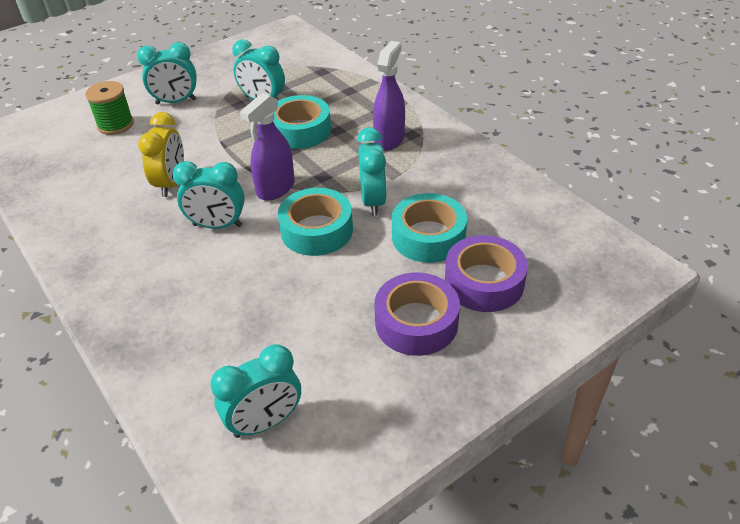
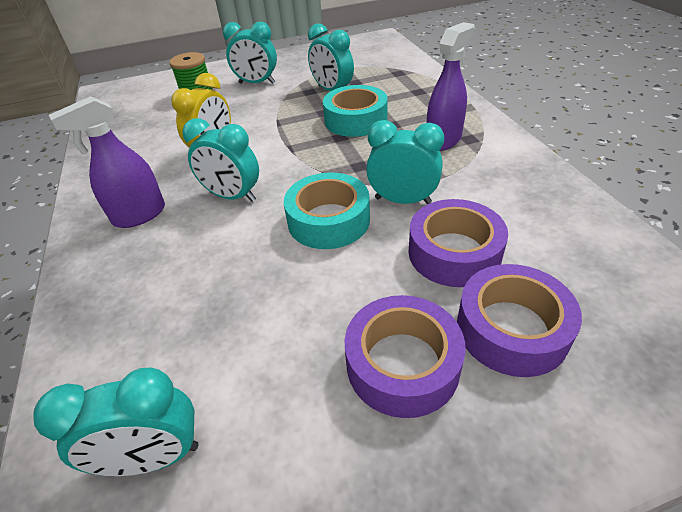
camera: 20 degrees right, 0 degrees up
(275, 188) = (306, 170): purple spray bottle -> purple spray bottle (139, 215)
(373, 201) = (402, 200): turquoise clock -> turquoise clock turned 90 degrees counterclockwise
(428, 236) = (454, 253): turquoise tape -> purple tape

